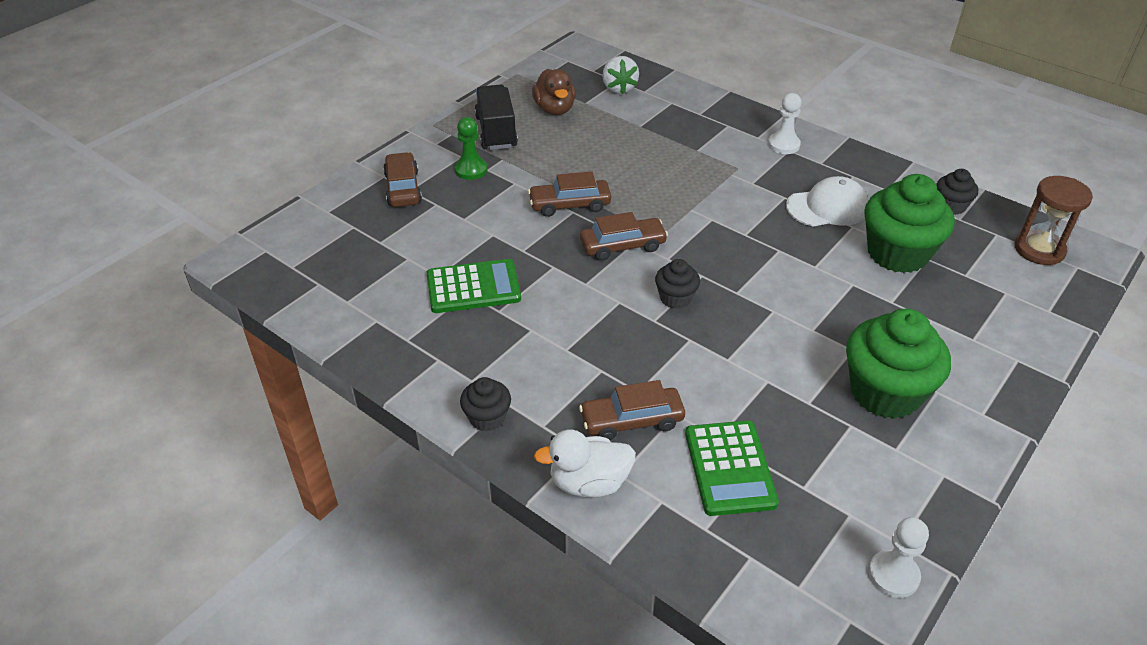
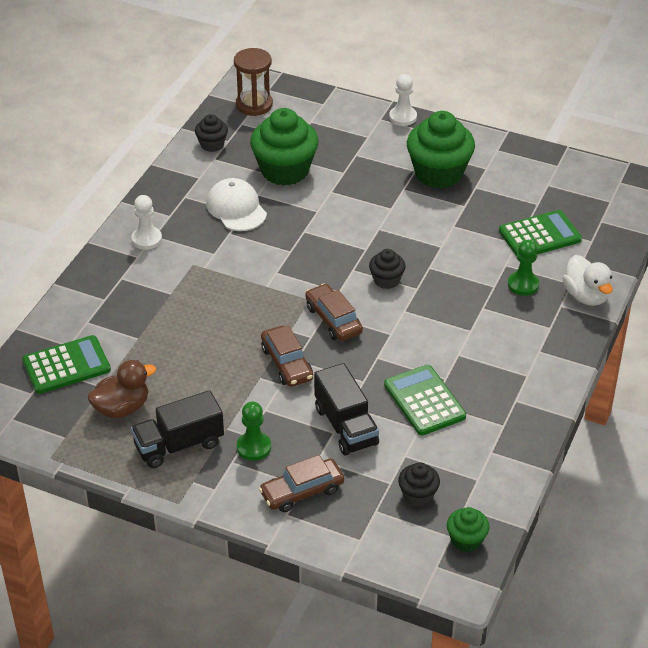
camera: 105 degrees left, 0 degrees up
(279, 275) = (466, 540): none -> green cupcake
(467, 227) = (346, 426): none -> black truck
(487, 418) = (558, 357): black cupcake -> black cupcake (418, 495)
(619, 88) = (66, 365): white strawberry -> green calculator
(632, 421) = (523, 284): brown car -> green pawn
(893, 575) = (581, 167): white pawn -> white pawn (403, 117)

